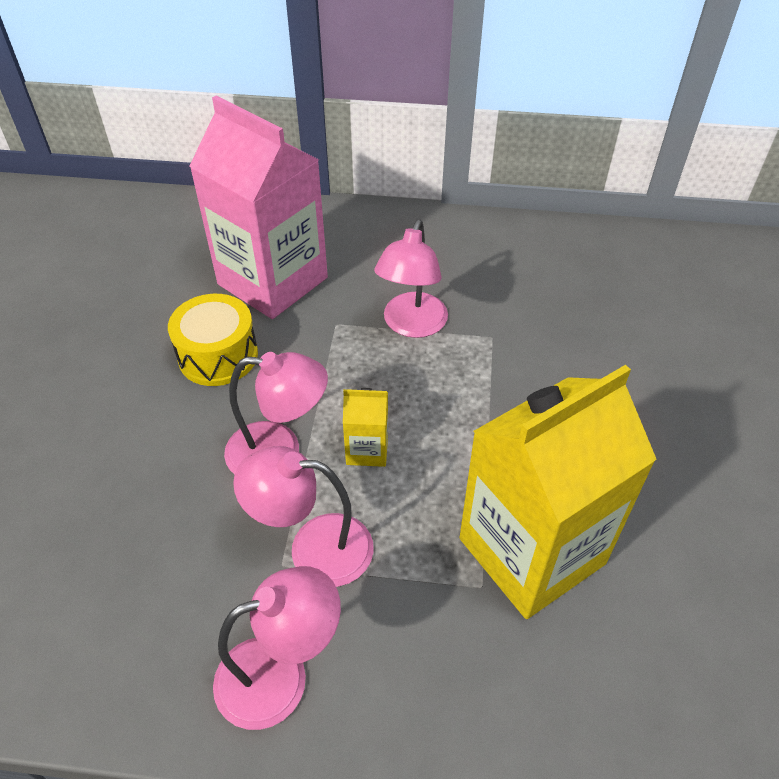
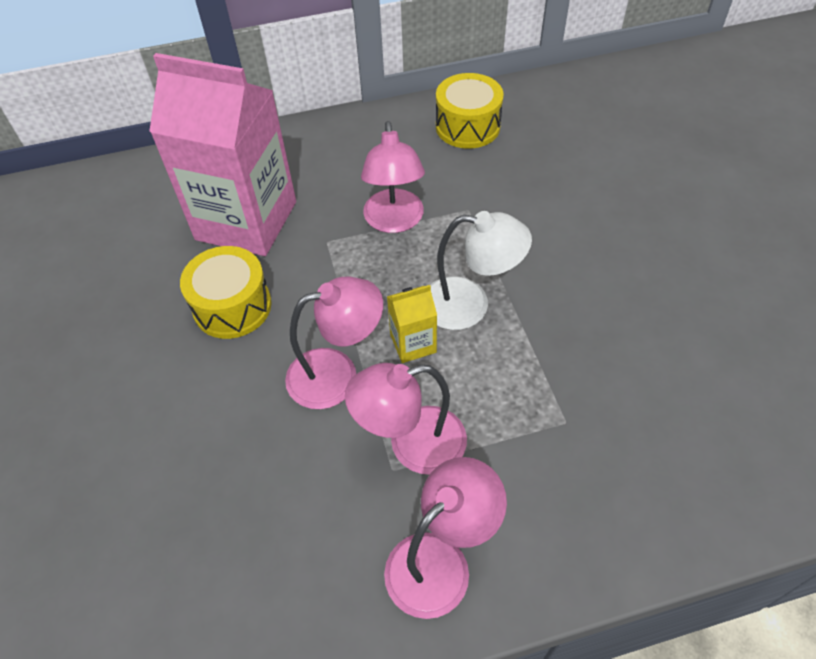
camera: 20 degrees left, 5 degrees up
(444, 431) = (470, 305): none -> white lamp
(531, 551) = (590, 378): yellow carton -> none
(534, 255) = (467, 126): none -> yellow drum

